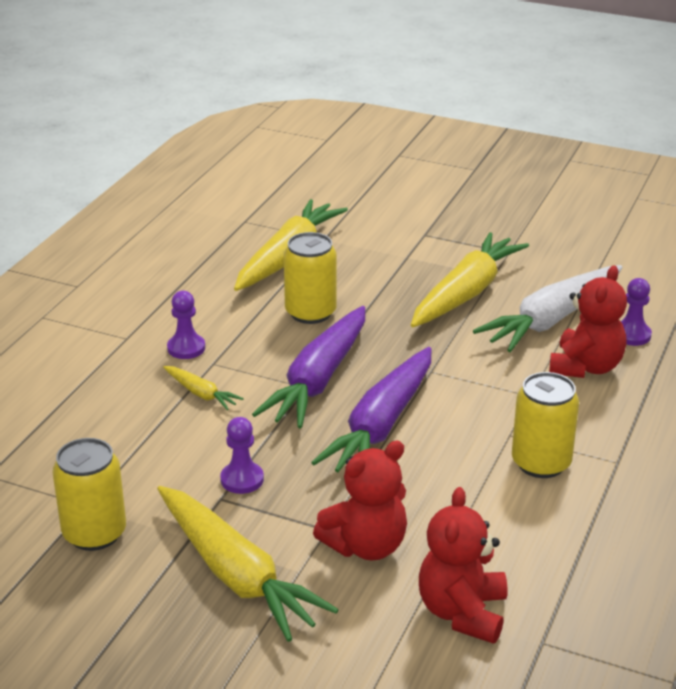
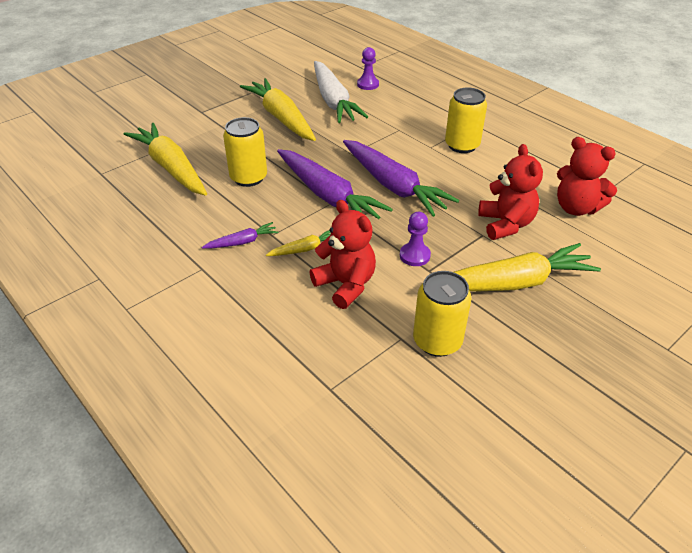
camera: 65 degrees left, 10 degrees up
(186, 348) = (242, 242): purple pawn -> purple carrot
(585, 367) = (386, 106): red teddy bear -> red teddy bear (345, 285)

